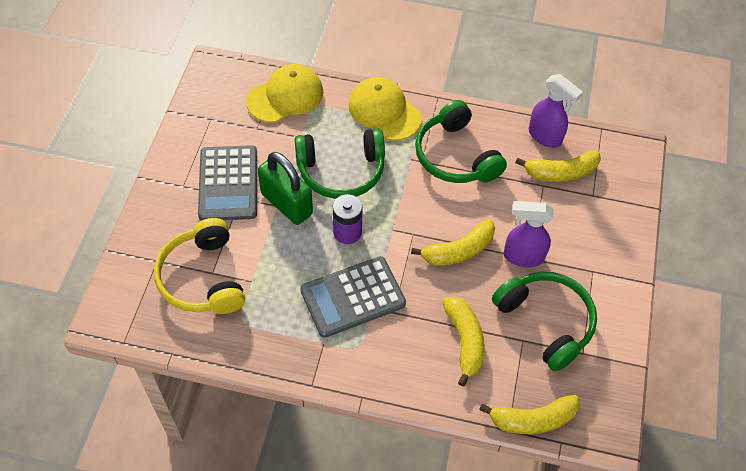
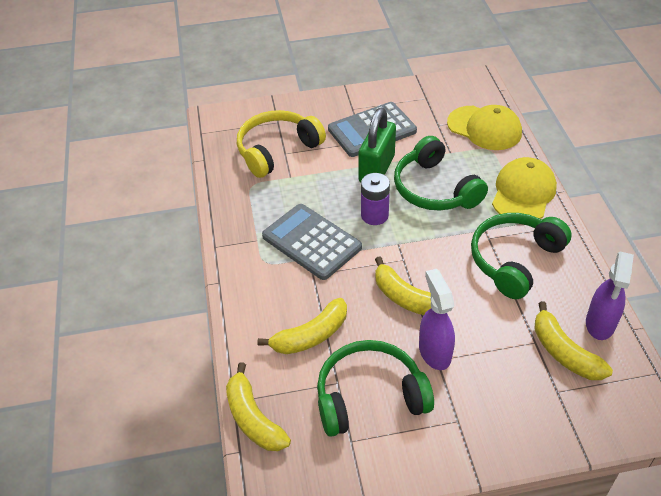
camera: 70 degrees right, 10 degrees down
(546, 322) = (369, 396): green headphones -> green headphones turned 135 degrees counterclockwise

